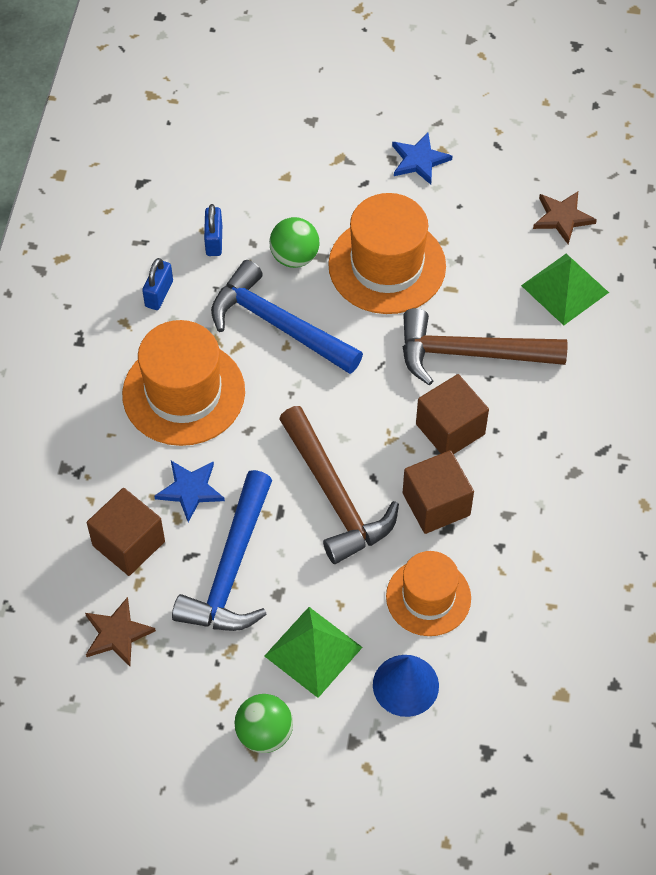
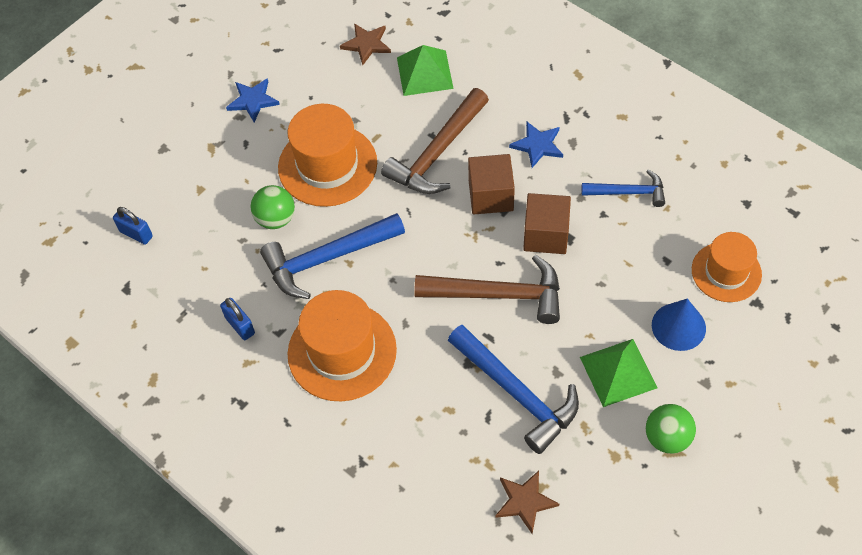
camera: 55 degrees left, 0 degrees up
(128, 543) = (450, 455): brown cube -> none
(190, 490) = (431, 388): blue star -> blue star (537, 145)
(214, 241) = (220, 264): blue padlock -> blue padlock (136, 234)
(428, 597) = (617, 277): orange hat -> orange hat (726, 272)
(546, 558) = (629, 192): none -> blue hammer

